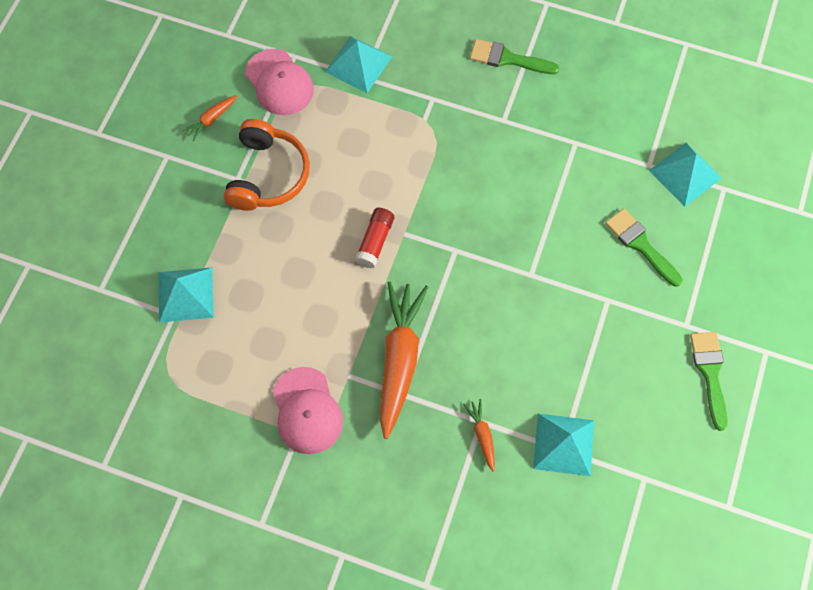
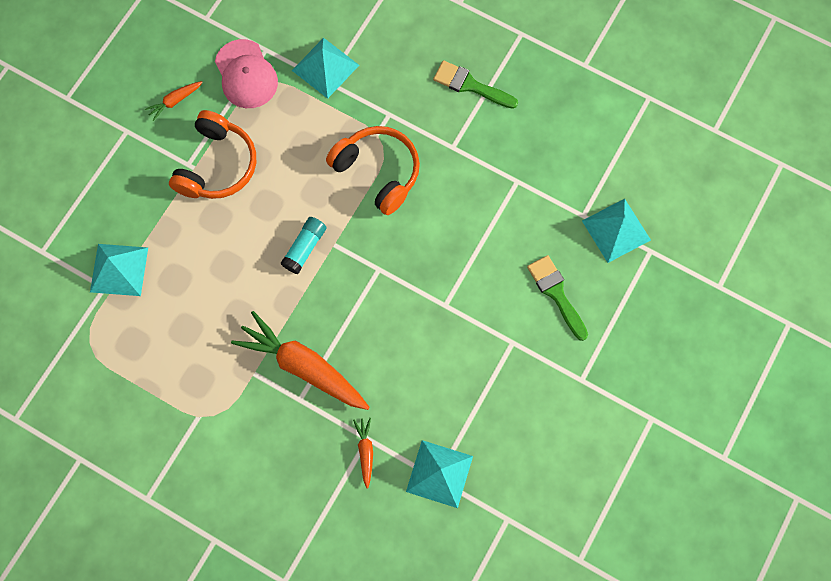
camera: 10 degrees right, 5 degrees up
(307, 411) = (209, 400): pink cap -> none
(375, 242) = (305, 248): red glue stick -> turquoise glue stick
(399, 360) = (304, 367): orange carrot -> orange carrot turned 75 degrees counterclockwise
(434, 155) = (378, 172): none -> orange headphones
(710, 373) = (593, 430): green brush -> none

